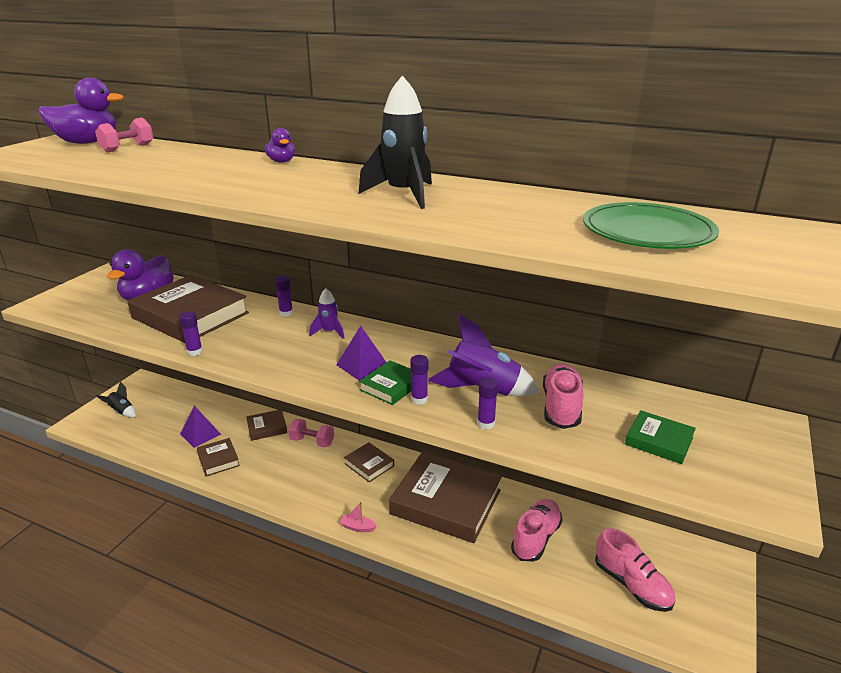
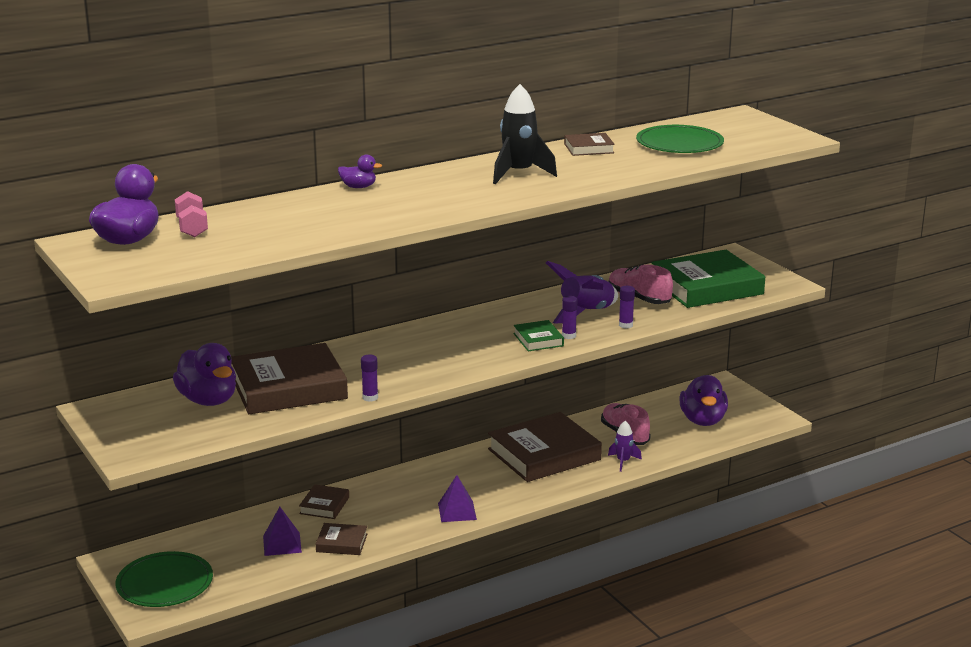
camera: 55 degrees left, 5 degrees down
(122, 412) = (165, 583): black rocket -> green plate
(286, 313) = (353, 347): purple glue stick -> none
(312, 441) = (381, 488): pink dumbbell -> none
(329, 332) = (419, 339): purple rocket -> purple rocket (623, 462)
(358, 527) = (525, 500): pink boat -> none
(362, 365) = (493, 341): purple pyramid -> purple pyramid (457, 511)
(369, 465) = (453, 471): brown book -> brown book (589, 148)
(632, 584) = (703, 420): pink shoe -> purple duck
(659, 441) = (706, 287): green book -> green book, size x2.15

